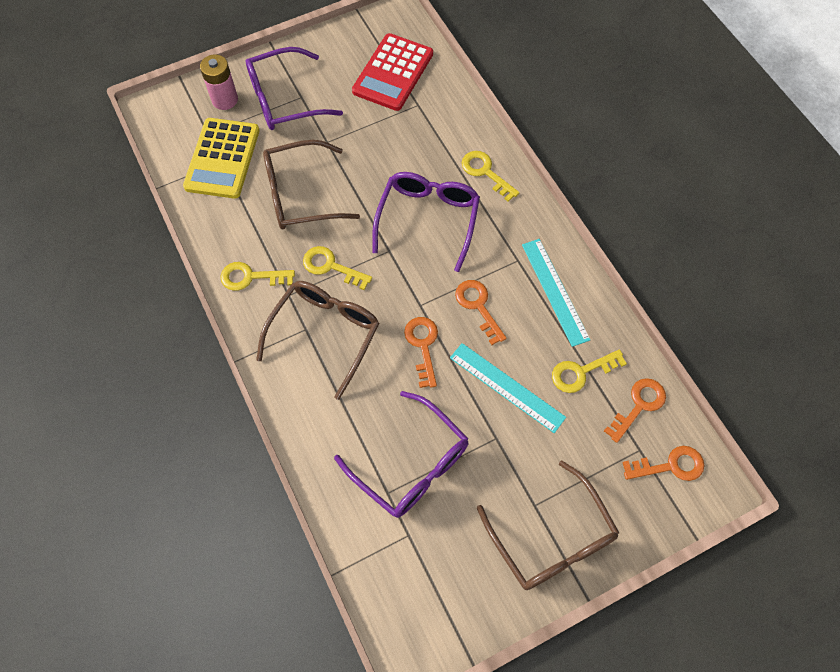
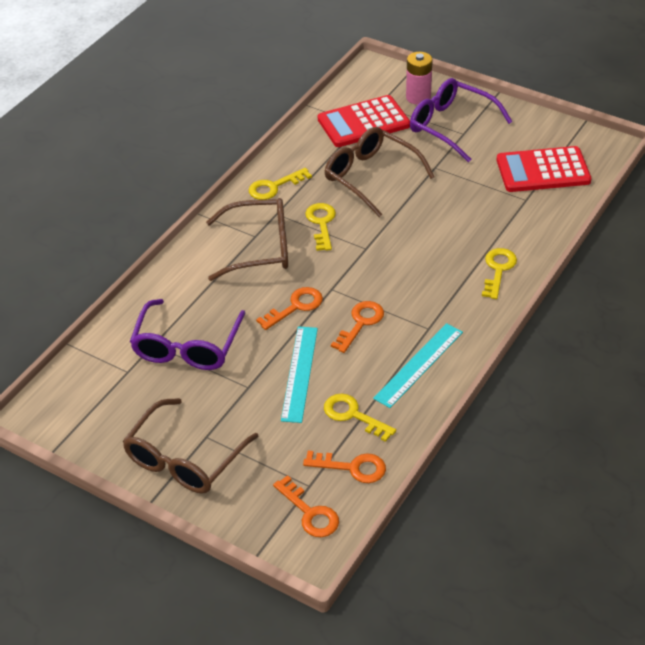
camera: 60 degrees right, 20 degrees down
(222, 158) = (363, 122): yellow calculator -> red calculator
(250, 277) = (274, 187): yellow key -> yellow key turned 90 degrees counterclockwise
(428, 219) = (416, 257): purple glasses -> none

